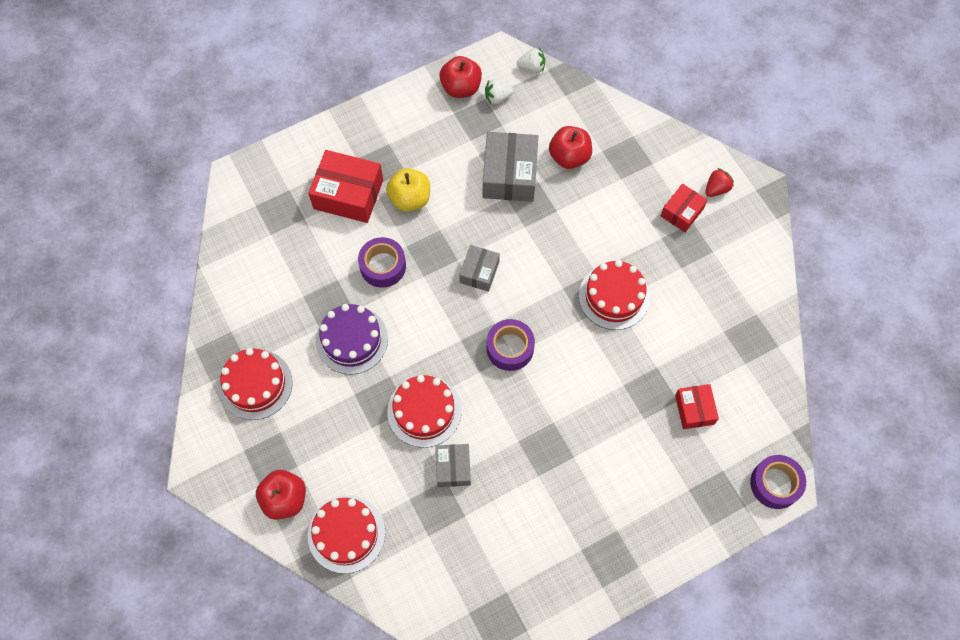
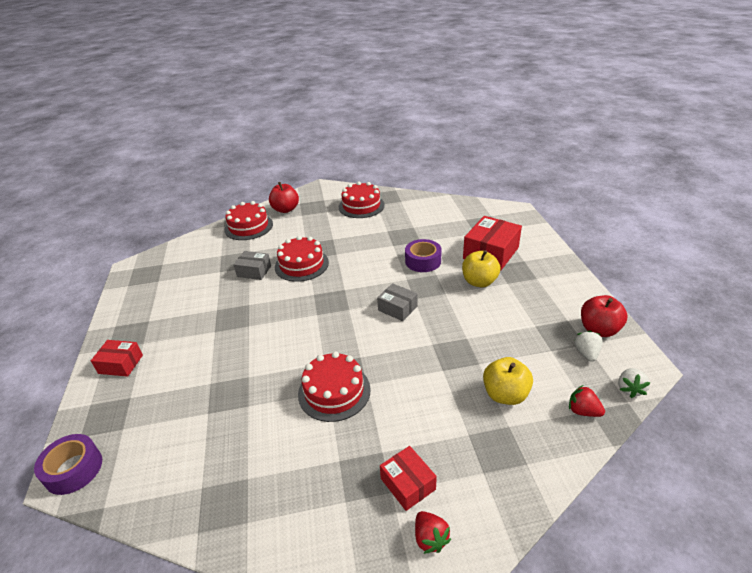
camera: 110 degrees right, 30 degrees down
(352, 340) = (371, 242): purple cake -> none
(510, 175) = (491, 345): grey box -> none
(510, 348) = (323, 313): purple tape -> none
(568, 100) = (583, 411): none -> red strawberry
(569, 157) = (505, 394): red apple -> yellow apple
(694, 409) = (190, 423): red box -> red box (121, 364)

